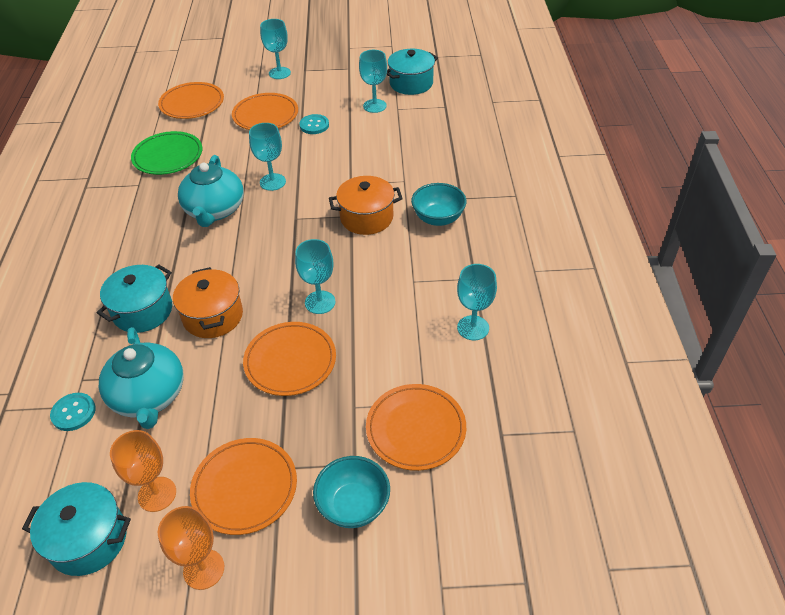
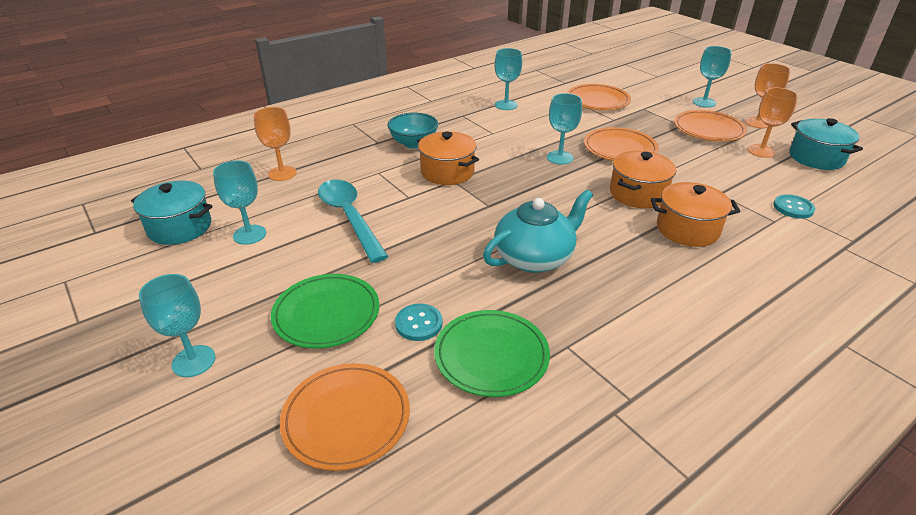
camera: 125 degrees left, 10 degrees down
(143, 311) = (687, 229): turquoise pot -> orange pot
(149, 396) = (729, 185): turquoise teapot -> none
(265, 115) = (326, 314): orange plate -> green plate
(272, 182) = (453, 242): turquoise goblet -> turquoise goblet (704, 102)
(314, 125) = (322, 261): turquoise button -> turquoise button (419, 323)
(352, 148) = (349, 217): none -> turquoise spoon
(353, 505) = (662, 102): turquoise bowl -> none
(448, 134) = (282, 173): none -> orange goblet

